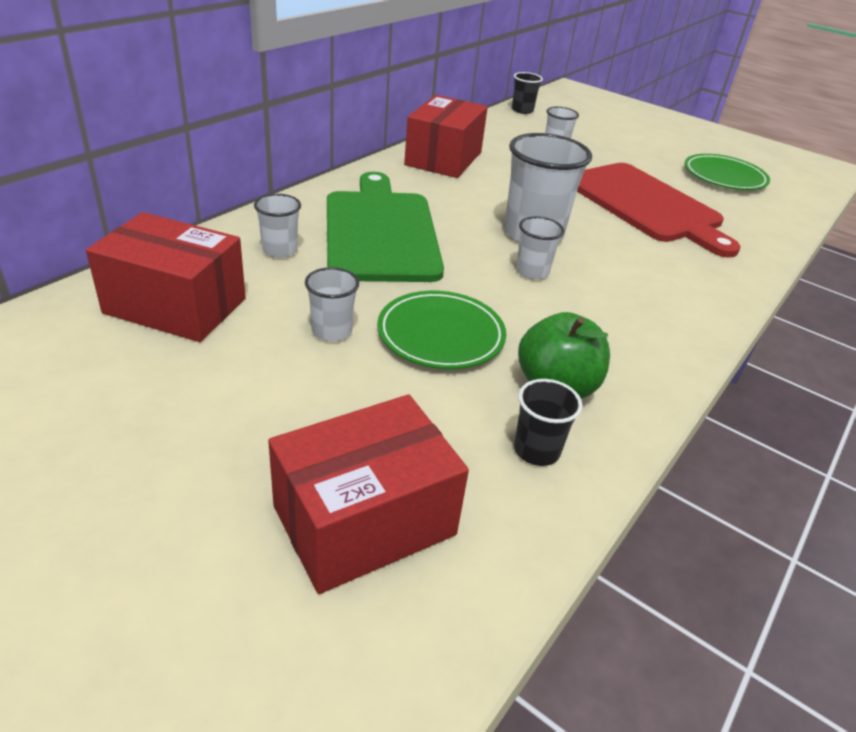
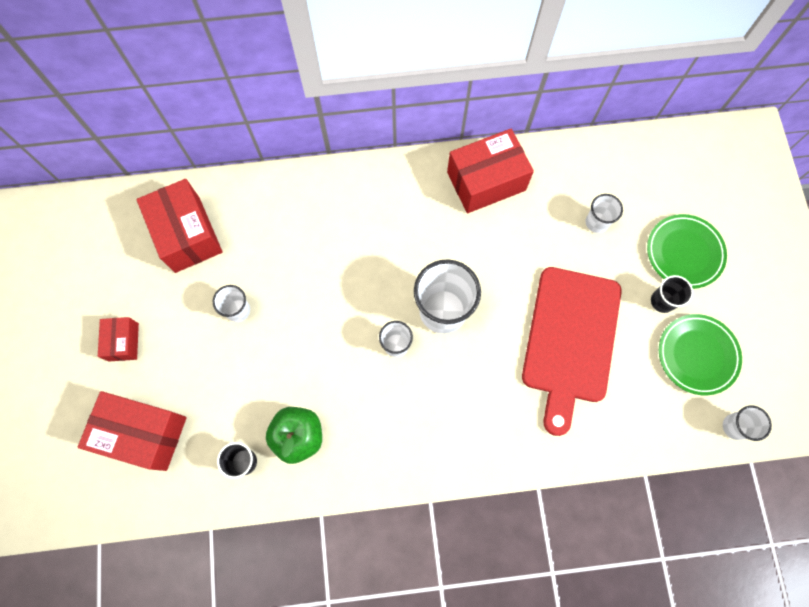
camera: 50 degrees right, 35 degrees up
(201, 445) = (123, 342): none -> red box
(280, 250) = (276, 220): white cup -> white cup (734, 426)
(380, 232) = (349, 241): green cutting board -> none
(441, 335) = (286, 355): green plate -> green plate (684, 253)
(522, 110) = (645, 146): black cup -> black cup (662, 301)

